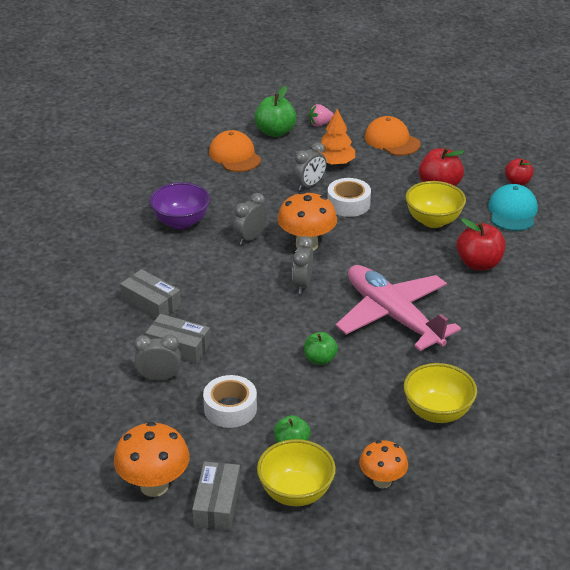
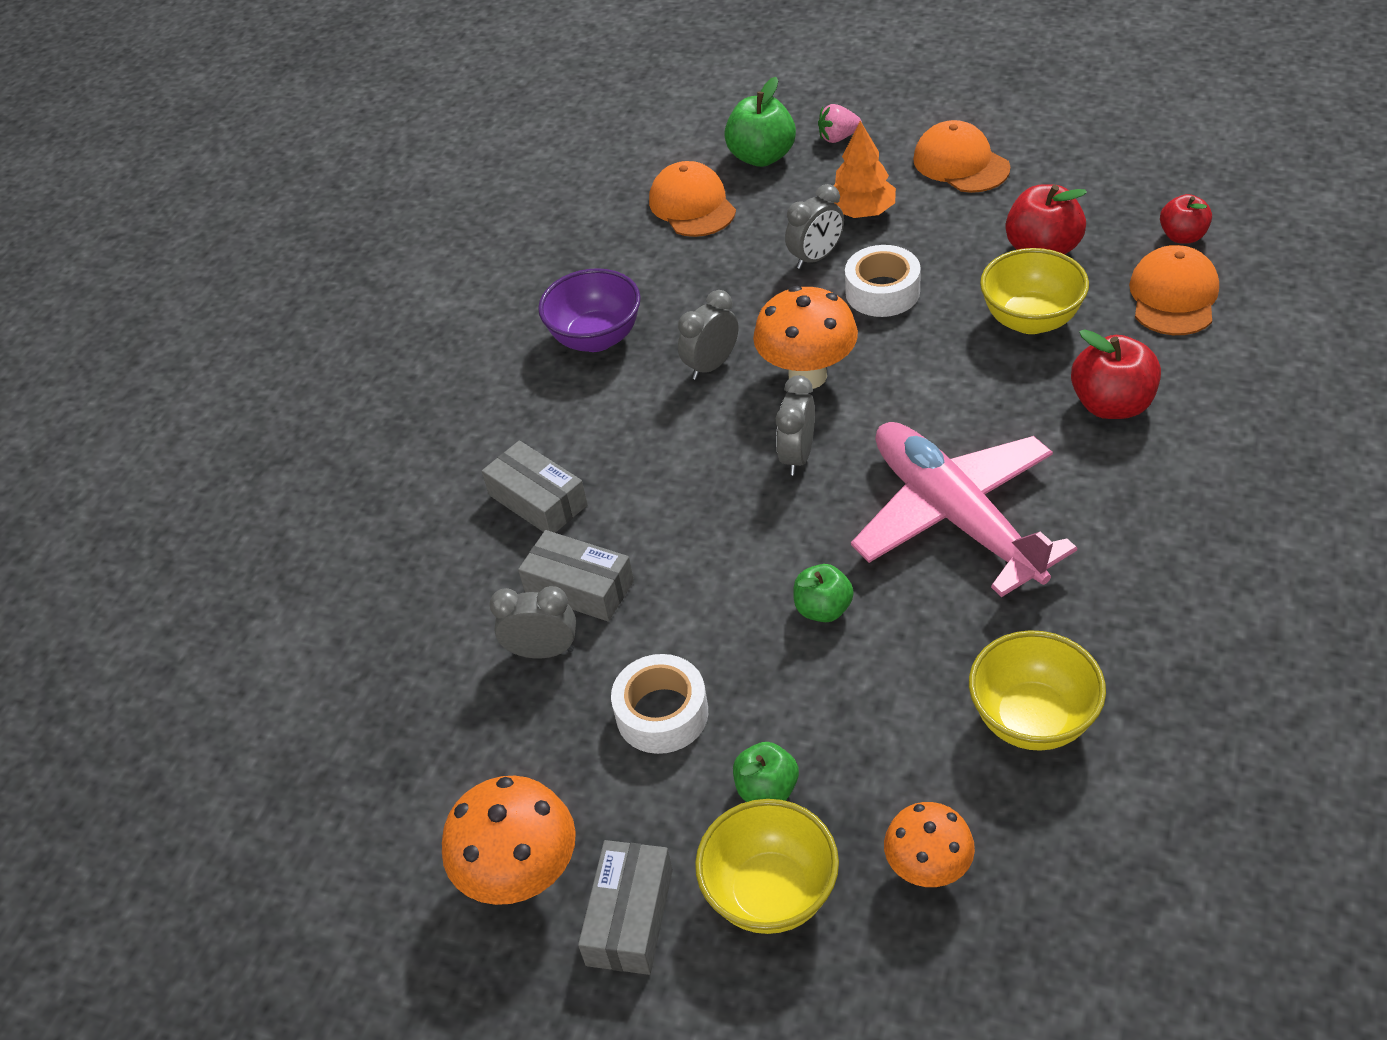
camera: 10 degrees right, 10 degrees up
(512, 211) = (1173, 296): turquoise cap -> orange cap

